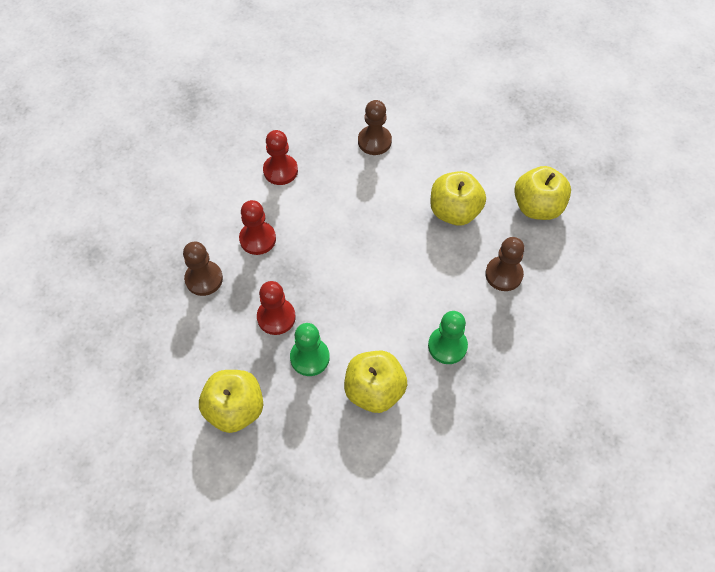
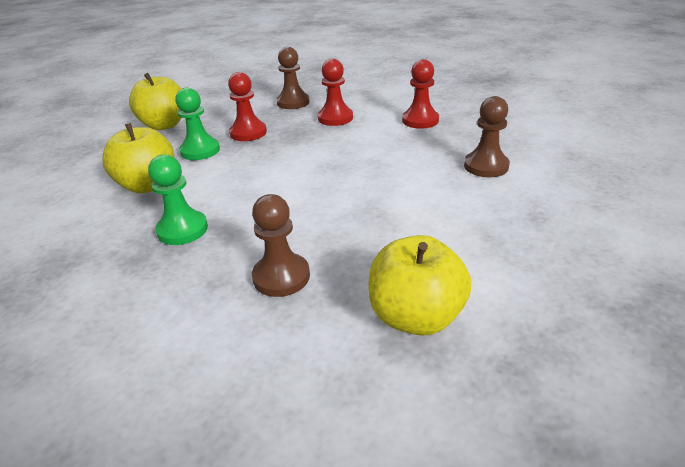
camera: 90 degrees right, 25 degrees down
(454, 212) = (389, 229): yellow apple -> none

